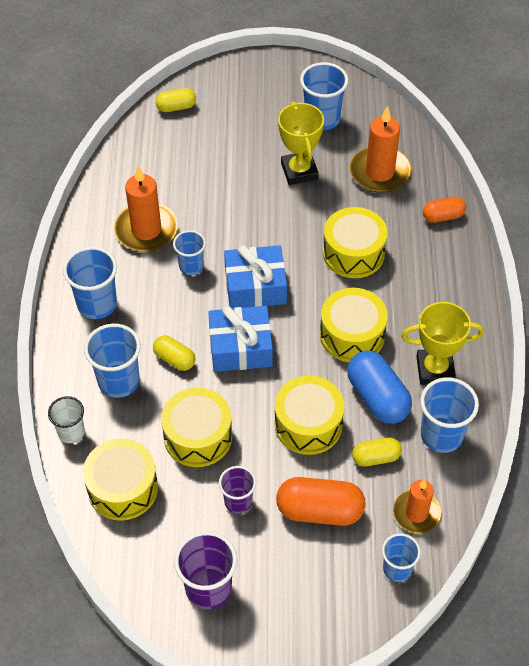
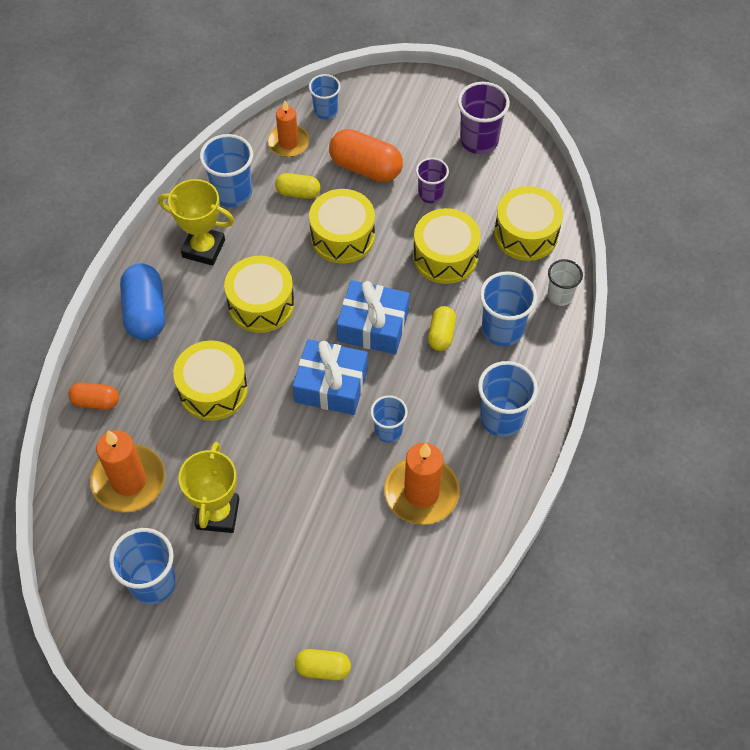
camera: 160 degrees left, 5 degrees up
(174, 359) = (441, 334): yellow capsule -> yellow capsule turned 45 degrees clockwise
(377, 397) = (269, 240): blue capsule -> blue capsule (145, 312)

